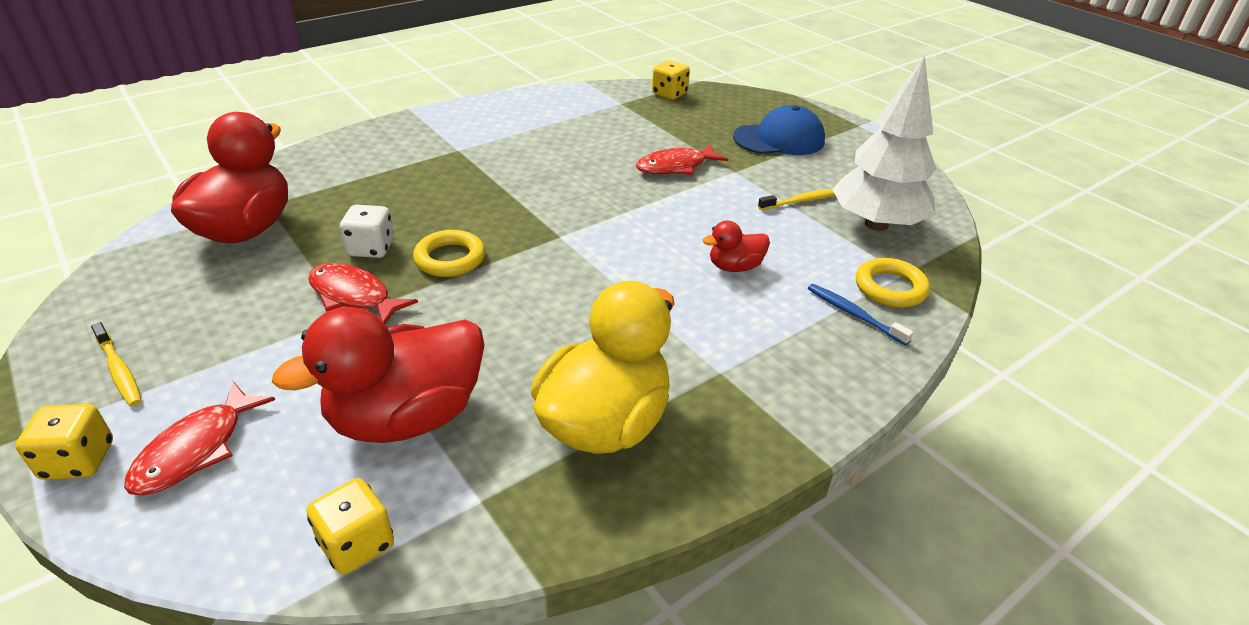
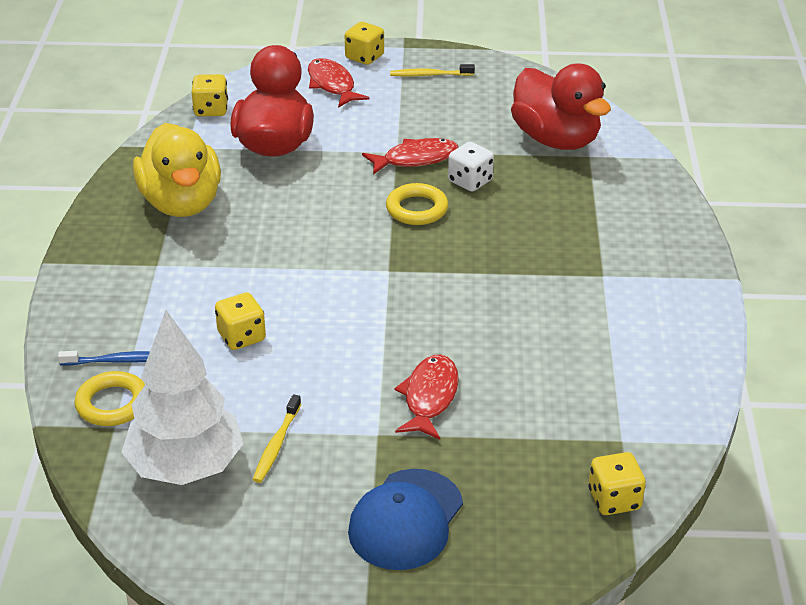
camera: 130 degrees right, 0 degrees up
(735, 267) = (241, 337): red duck -> yellow dice

